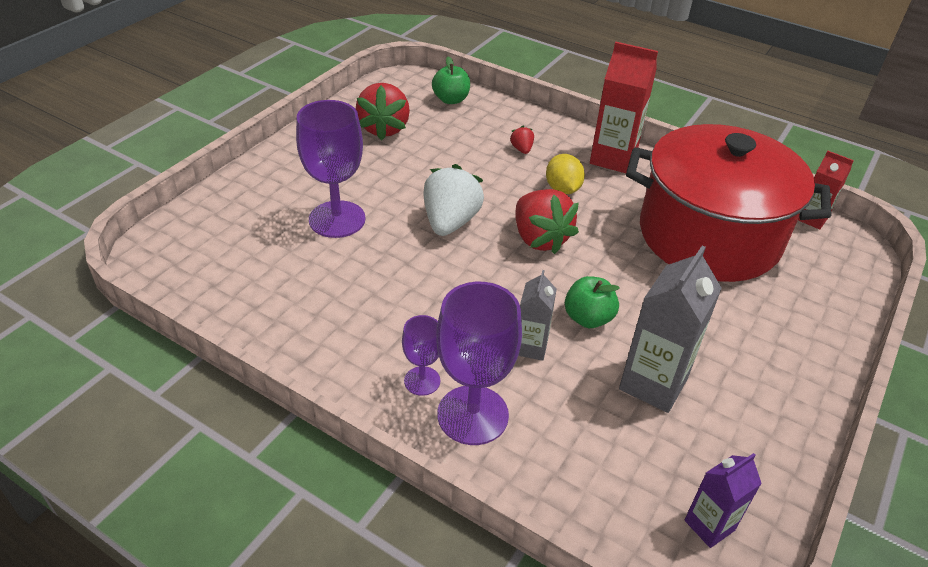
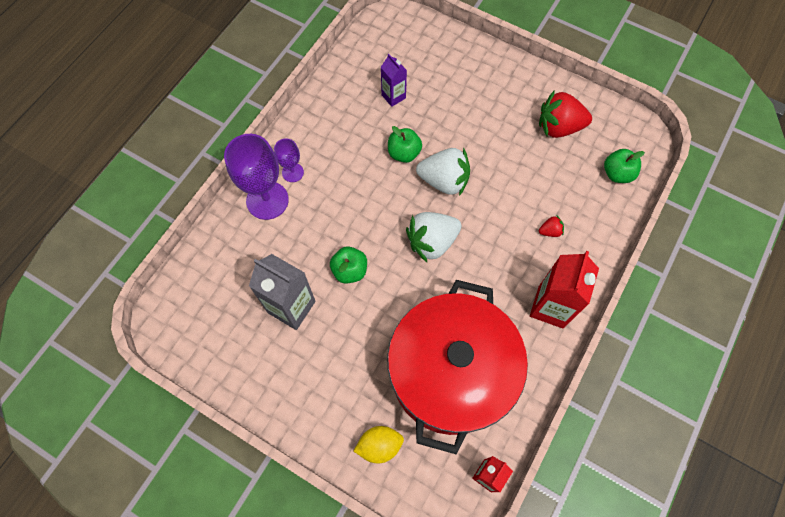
camera: 90 degrees right, 25 degrees up
(337, 219) = (438, 110): purple goblet -> none
(402, 255) = (404, 153): none -> green apple
(531, 347) = (322, 233): grey carton -> none
(539, 239) = (432, 242): red strawberry -> white strawberry
(562, 189) = (498, 261): yellow lemon -> yellow lemon (379, 445)
(709, 525) = (188, 324): purple carton -> purple carton (393, 96)

